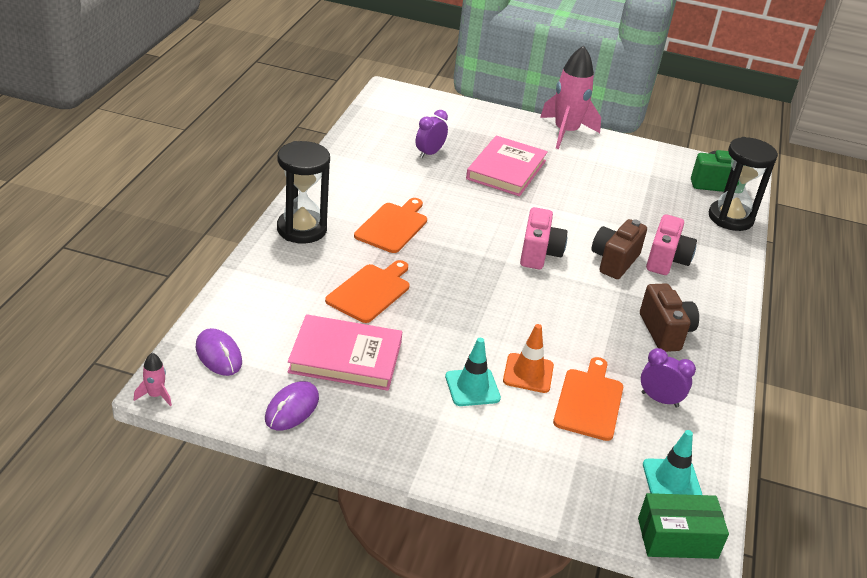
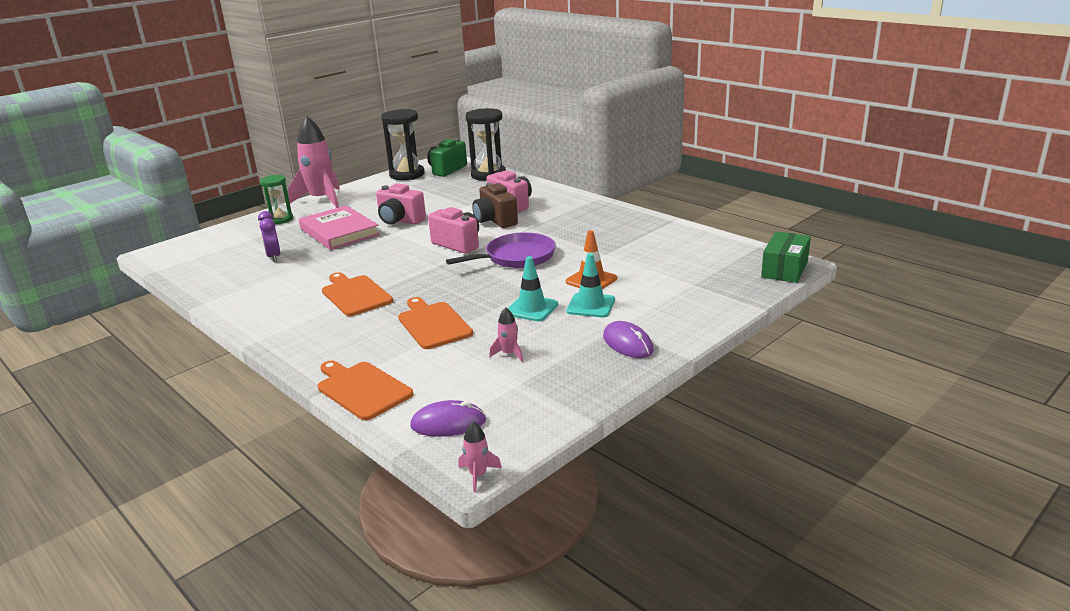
camera: 55 degrees left, 10 degrees down
(292, 408) = (556, 395): purple mouse -> purple mouse (627, 343)
(301, 229) = (306, 340): black hourglass -> black hourglass (407, 174)
(345, 357) = (509, 354): pink book -> pink rocket
(503, 127) = (280, 219): none -> green hourglass
(541, 303) = (517, 257): none -> purple pan
(561, 197) = (400, 220): none -> pink camera
(589, 401) = (638, 265): orange cutting board -> orange cutting board (362, 389)
(659, 400) = (652, 242): purple clock -> none
(665, 332) = (586, 223): brown camera -> none
(671, 480) = (731, 258): turquoise traffic cone -> turquoise traffic cone (532, 308)

